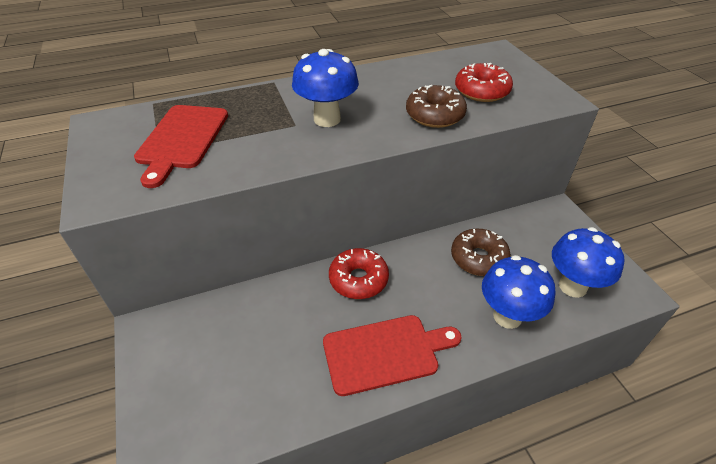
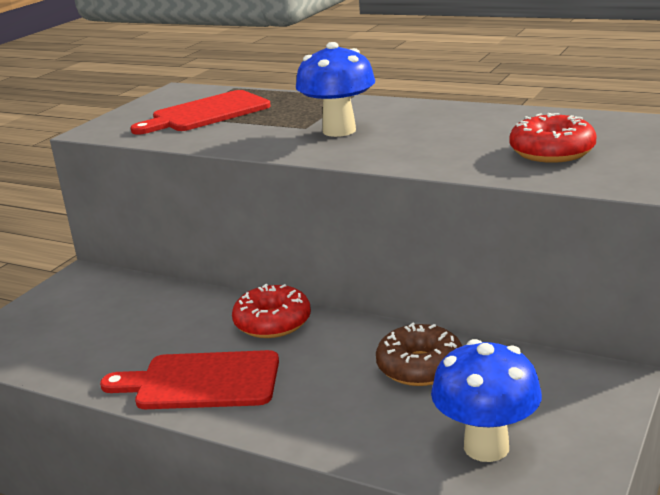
camera: 50 degrees right, 20 degrees down
(385, 353) = (201, 381): red cutting board -> red cutting board turned 150 degrees clockwise
(434, 115) = (448, 155): brown donut -> none
(507, 316) = (358, 424): blue mushroom -> none

